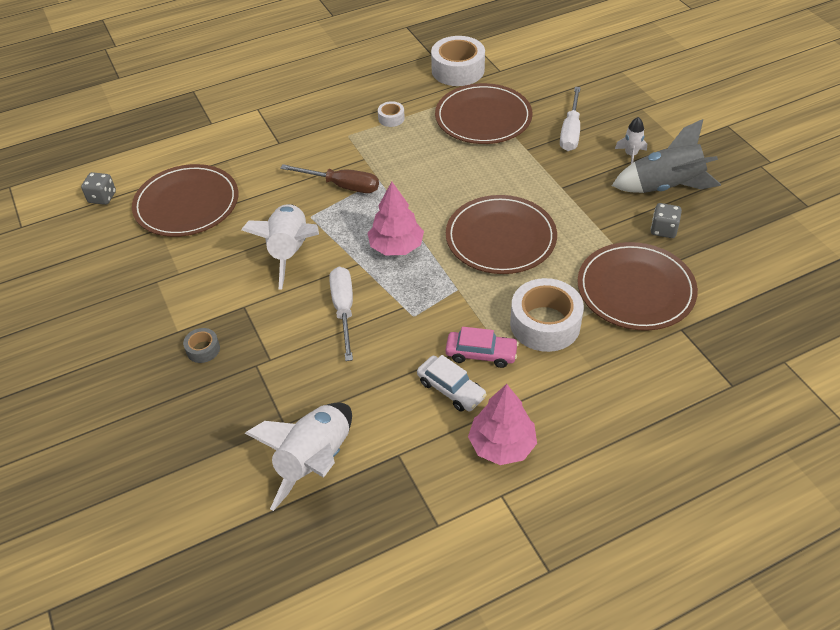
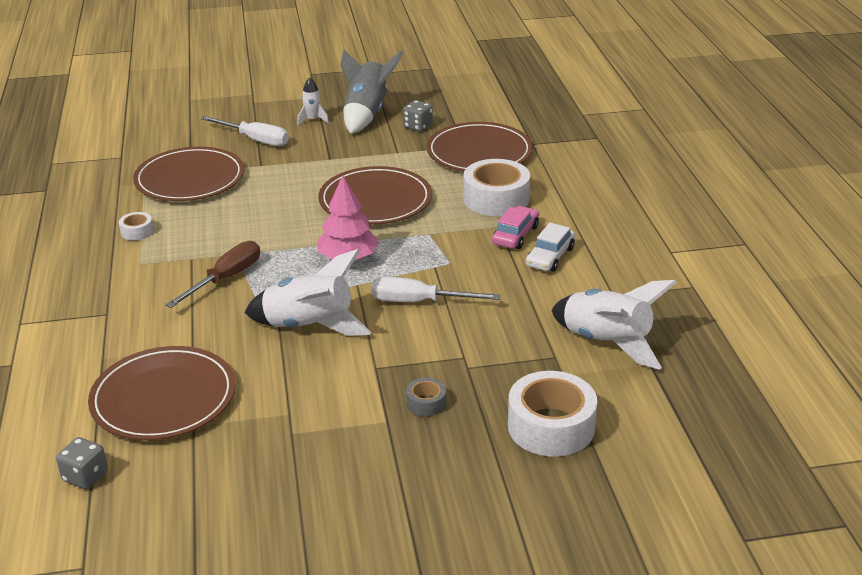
camera: 75 degrees left, 15 degrees down
(451, 389) = (550, 257): white car -> white car turned 150 degrees clockwise
(458, 70) = (93, 179): white tape -> white tape (551, 426)
(502, 445) = (620, 242): pink tree -> none

